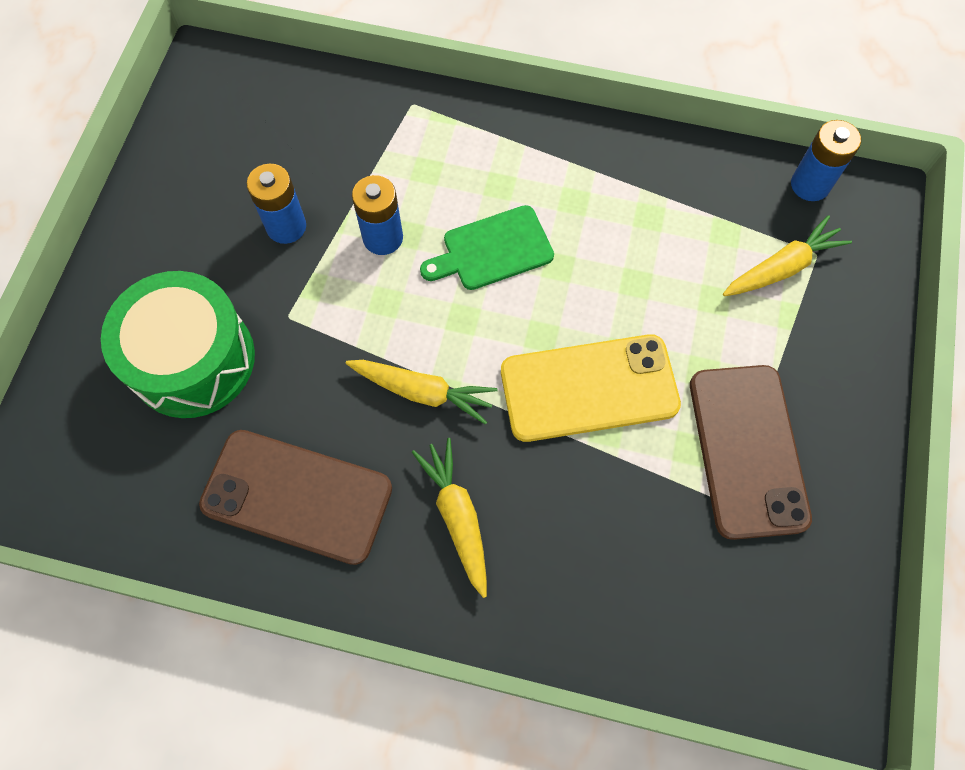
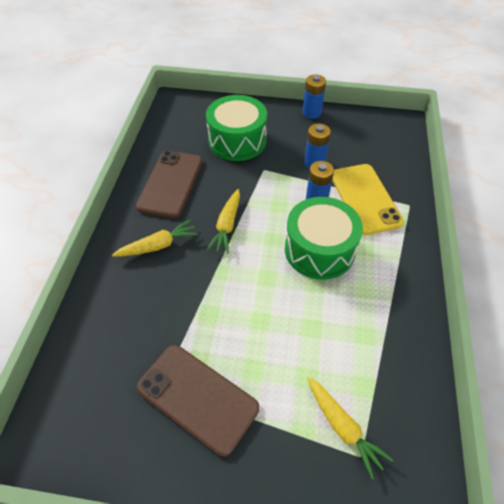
camera: 85 degrees right, 15 degrees down
(492, 250) = (319, 250): green cutting board -> green drum
(589, 388) = (235, 303): yellow phone -> yellow phone (365, 198)
(747, 450) = (197, 398): brown phone -> brown phone turned 45 degrees clockwise
(810, 185) = (424, 453): blue battery -> blue battery (311, 113)

